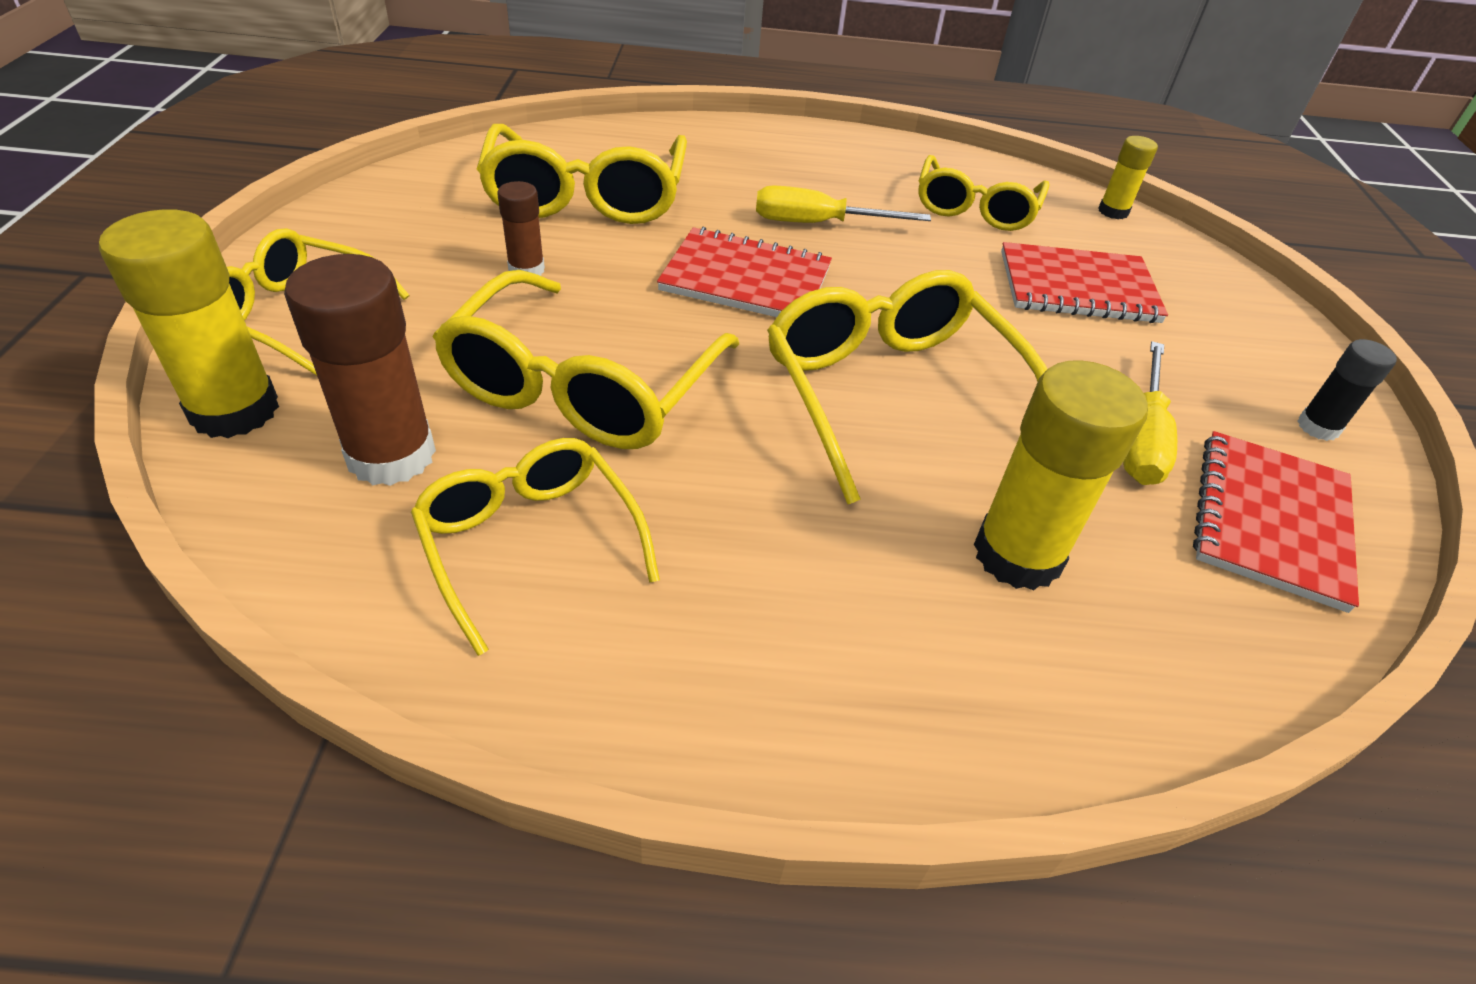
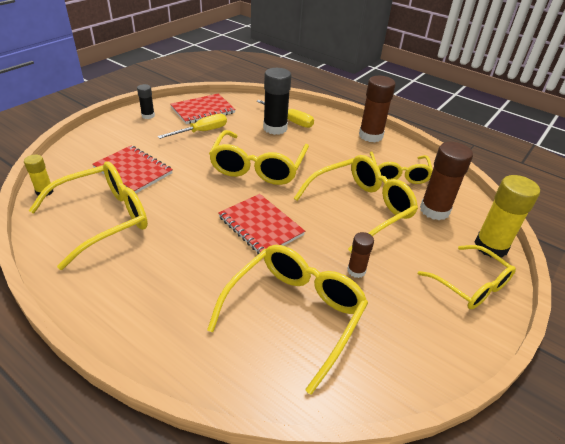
camera: 145 degrees left, 5 degrees down
(712, 700) = (370, 136): none -> brown glue stick
(818, 224) = (192, 242): yellow screwdriver -> yellow screwdriver (290, 120)
(975, 208) = (102, 219): yellow glasses -> yellow glasses, size x1.51
(1017, 555) = (275, 128): yellow glue stick -> black glue stick

